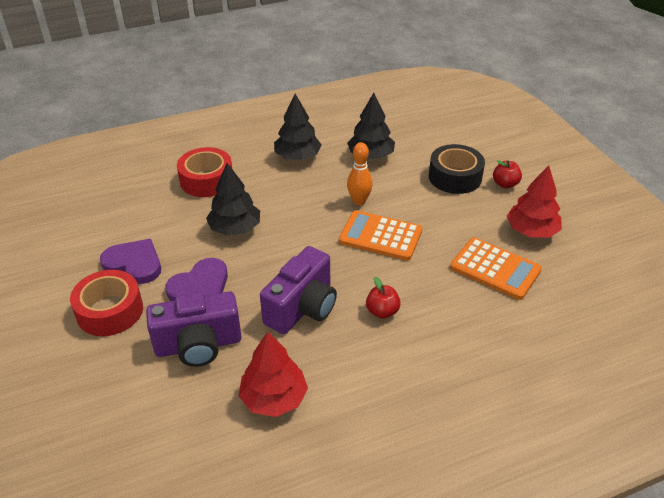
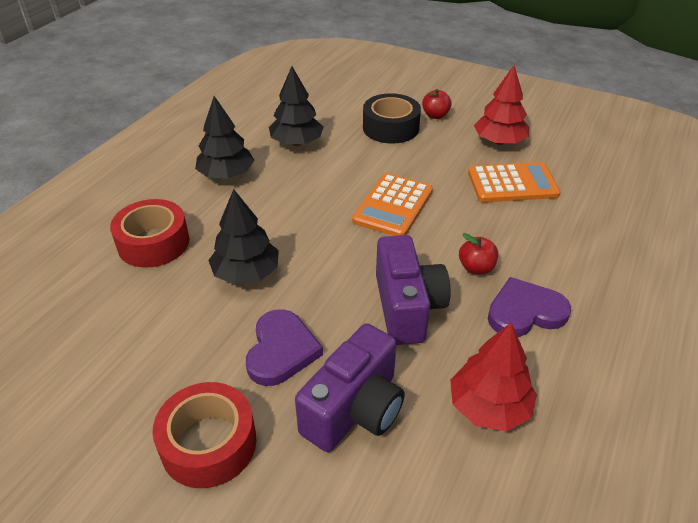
camera: 40 degrees left, 0 degrees up
(134, 264) = (174, 374): purple heart -> purple heart (525, 312)
(359, 201) = (336, 186): orange bowling pin -> none
(380, 236) = (393, 206): orange calculator -> orange calculator turned 45 degrees counterclockwise

